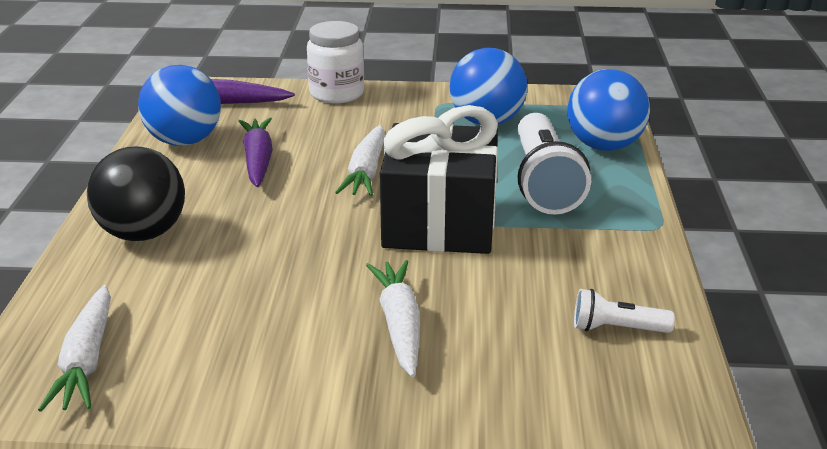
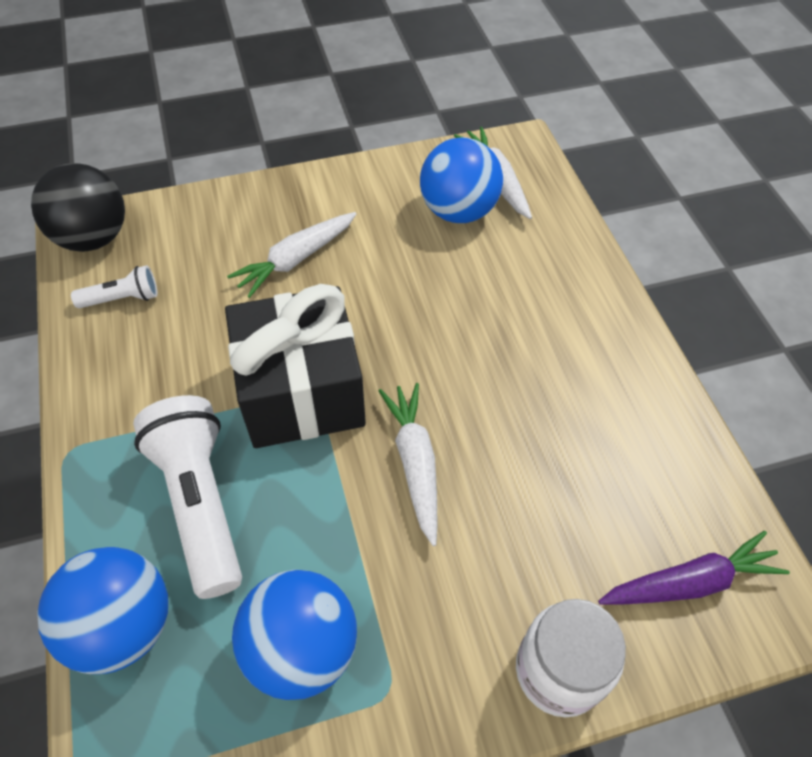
camera: 160 degrees right, 25 degrees up
(143, 234) = (566, 301): black ball -> black ball (93, 238)
(184, 141) = (661, 463): blue ball -> blue ball (458, 211)
(258, 160) = (548, 449): purple carrot -> none
(399, 325) = (296, 259): white carrot -> white carrot turned 75 degrees clockwise

